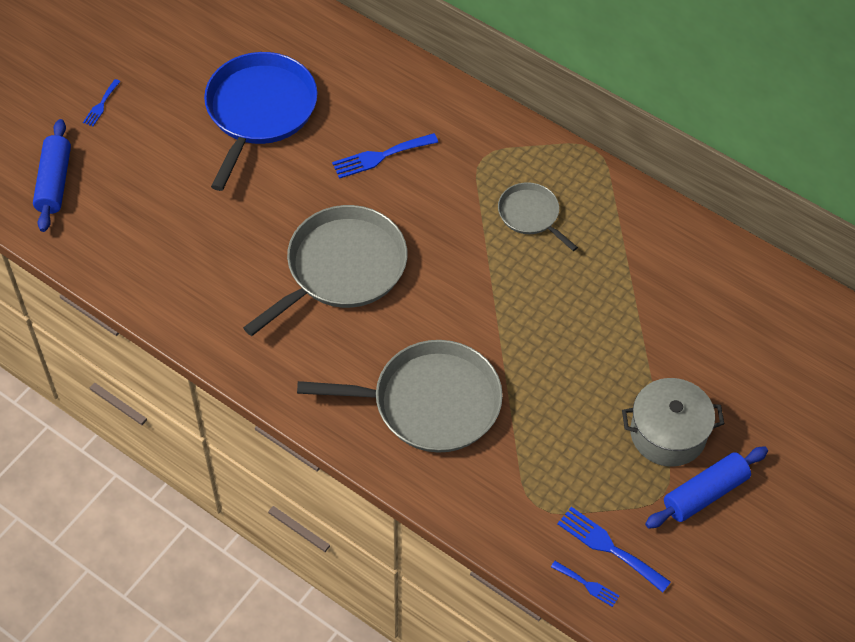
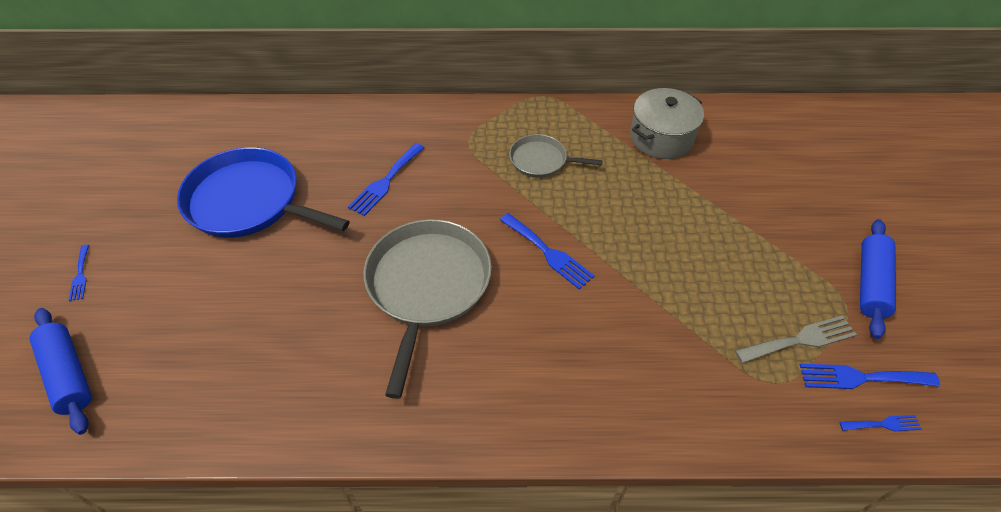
camera: 35 degrees left, 5 degrees down
(259, 111) = (249, 201): blue pan -> blue pan turned 45 degrees counterclockwise
(430, 402) = (604, 352): grey pan -> none
(459, 300) = (548, 253): none -> blue fork
(592, 492) = (800, 340): none -> grey fork
(668, 434) = (798, 256): grey pot -> grey pot (661, 138)

